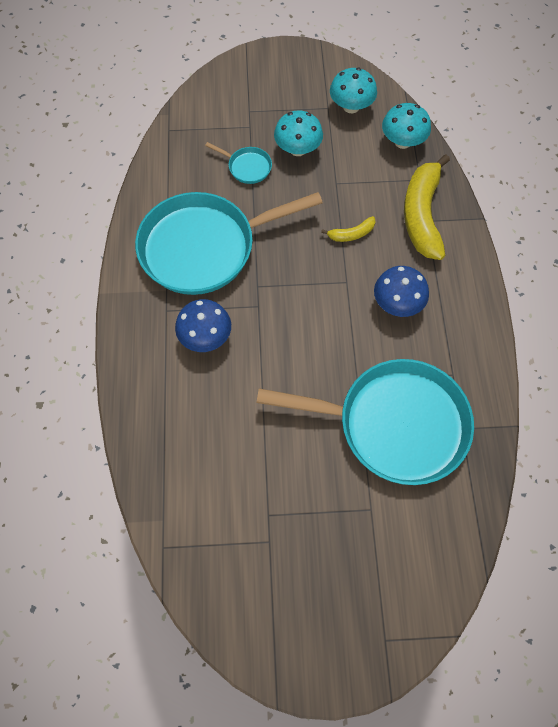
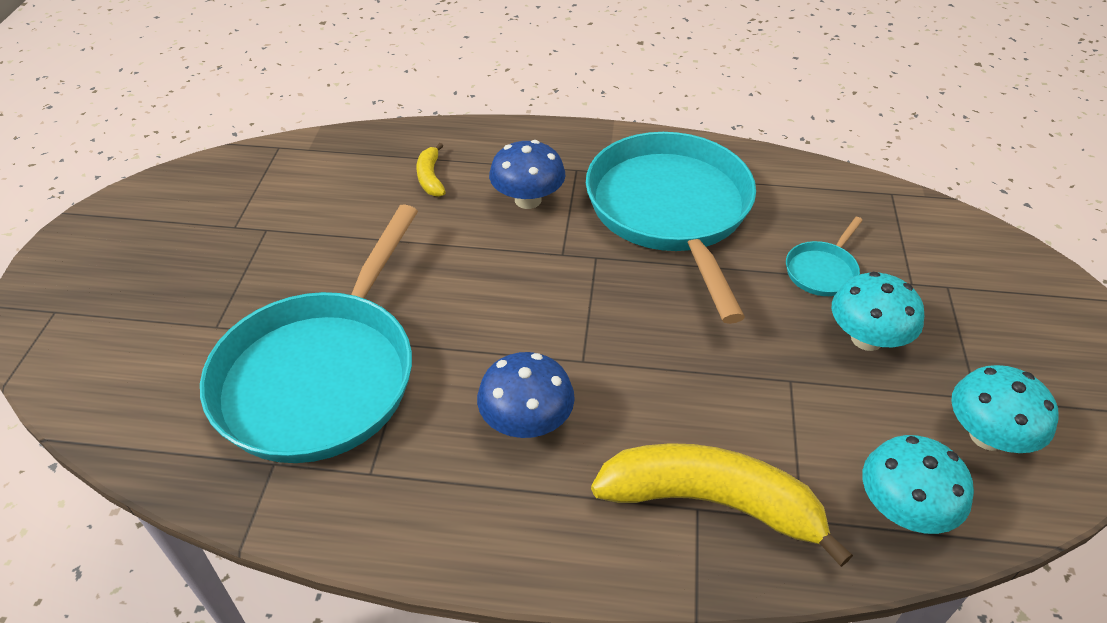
camera: 100 degrees right, 20 degrees down
(351, 234) = (677, 383): yellow banana -> yellow banana (430, 177)

